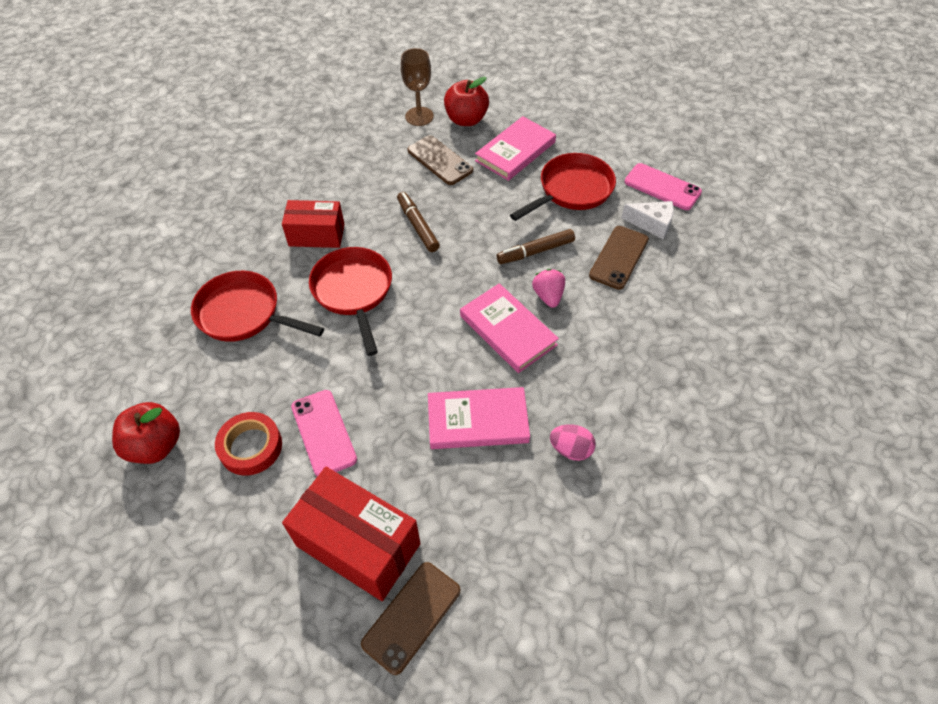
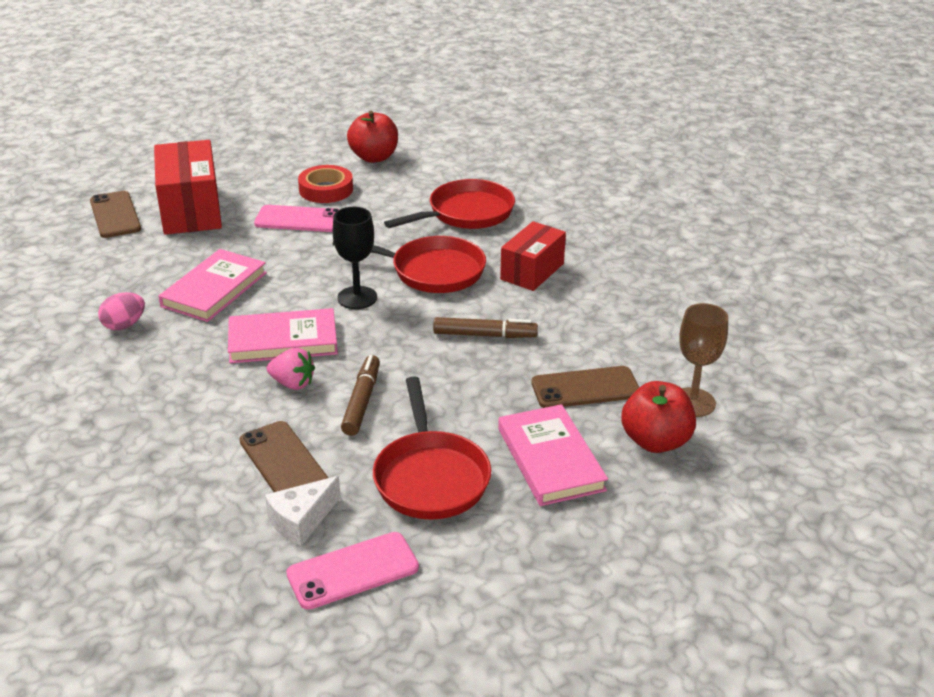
camera: 120 degrees right, 20 degrees down
(358, 544) = (191, 210): red box -> red box turned 75 degrees counterclockwise
(422, 318) = (357, 298): none -> black goblet

